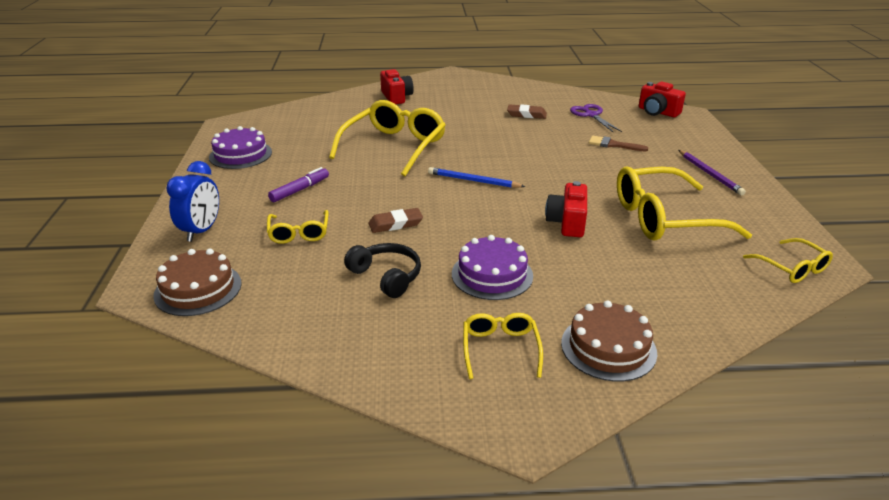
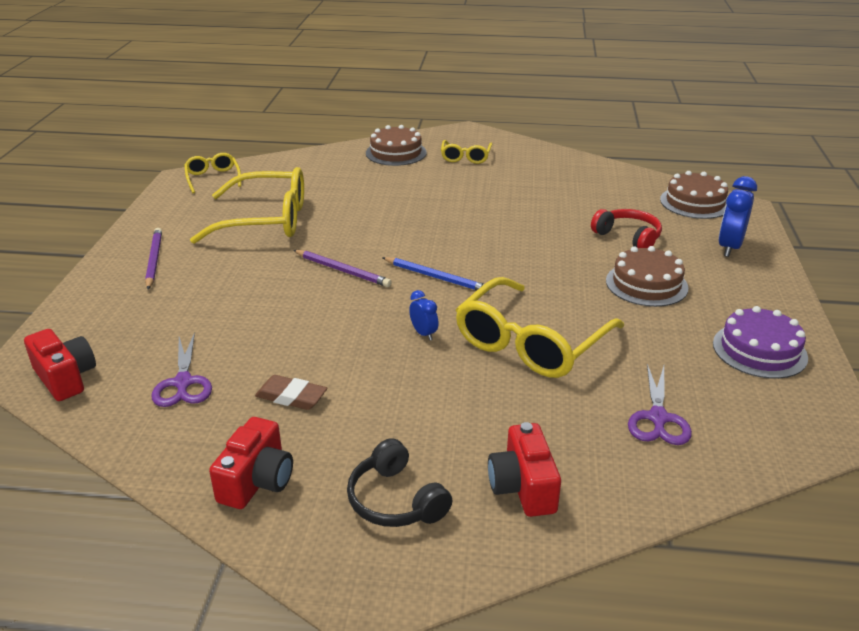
camera: 170 degrees left, 0 degrees up
(299, 190) = (646, 284): purple marker -> brown cake
(299, 233) = (628, 237): yellow glasses -> red headphones
(323, 121) = (658, 418): none -> purple scissors
(386, 276) = (541, 198): black headphones -> black headphones (395, 500)
(395, 224) = (532, 237): brown eraser -> none
(467, 146) = (423, 333): none -> blue clock
(492, 274) = (454, 193): purple cake -> none
(551, 179) = (342, 270): none -> purple pencil
(567, 222) = (362, 224): red camera -> red camera (257, 481)
(613, 145) = (217, 315): brown brush -> none

